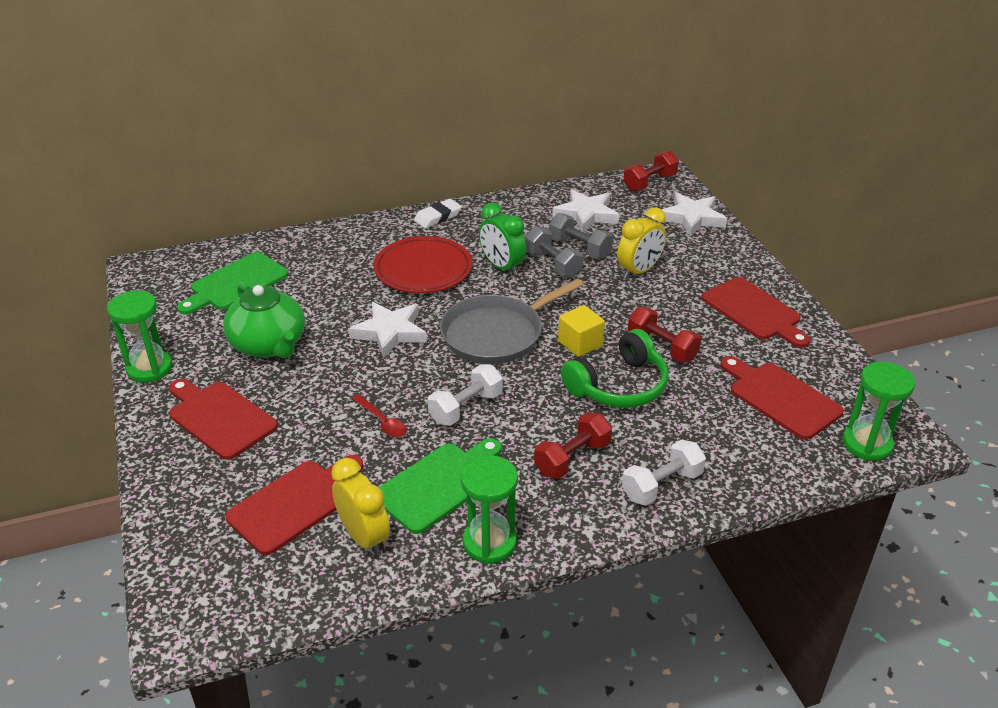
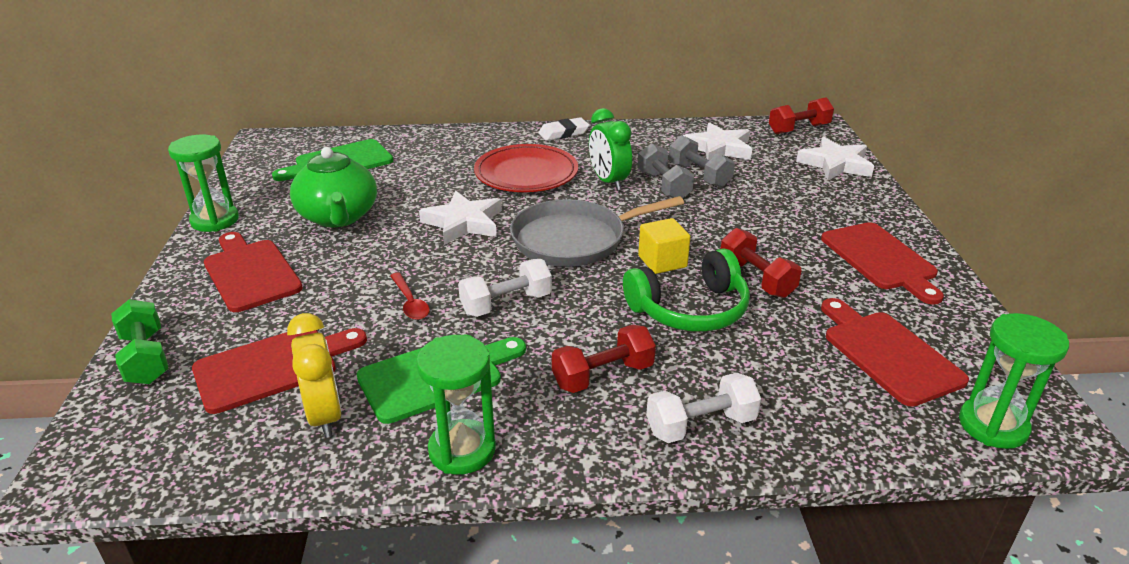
camera: 15 degrees right, 5 degrees down
(175, 518) = (145, 358): none -> green dumbbell
(639, 271) = (757, 204): yellow clock -> none

